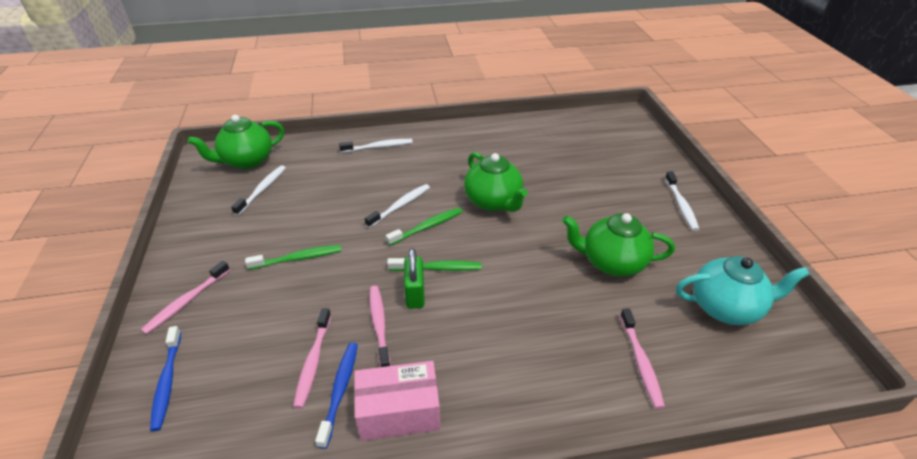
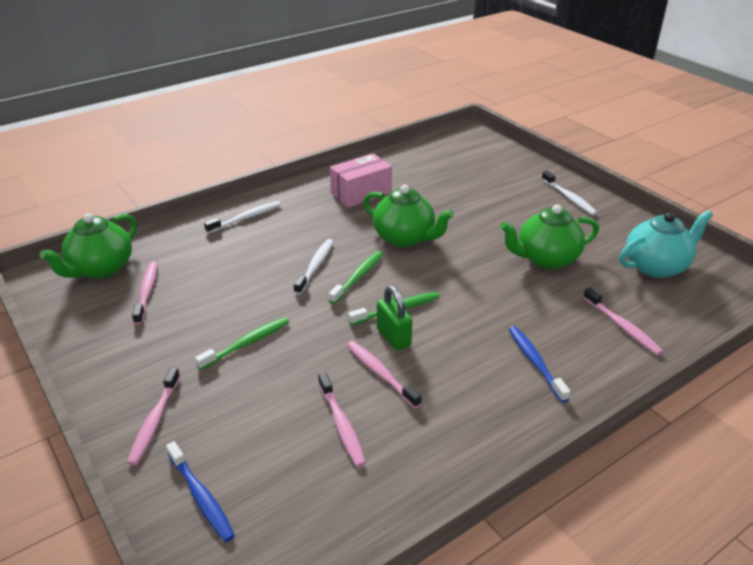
camera: 25 degrees left, 5 degrees down
(262, 190) = (147, 292): white toothbrush -> pink toothbrush
(340, 391) = (388, 438): blue toothbrush -> blue toothbrush (535, 362)
(399, 412) = (456, 434): pink box -> pink box (361, 193)

